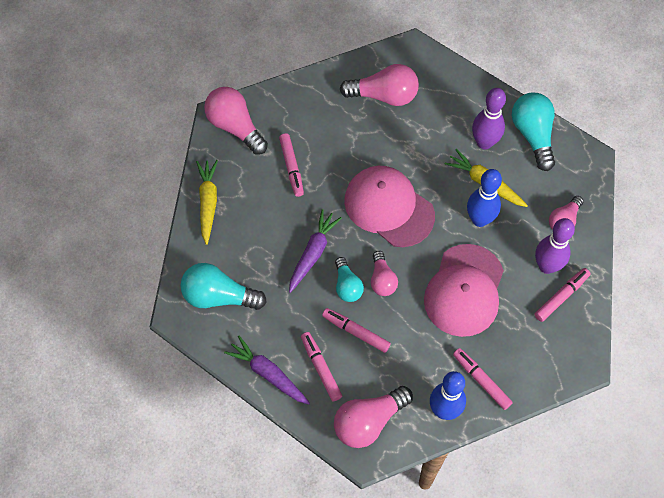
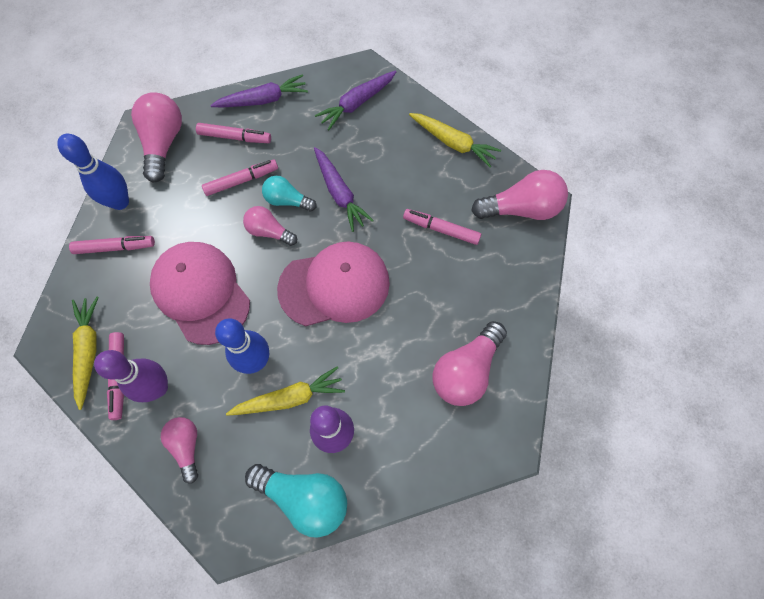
camera: 125 degrees right, 5 degrees up
(219, 296) = (357, 103): turquoise light bulb -> purple carrot
(563, 331) = (88, 351): none -> yellow carrot

